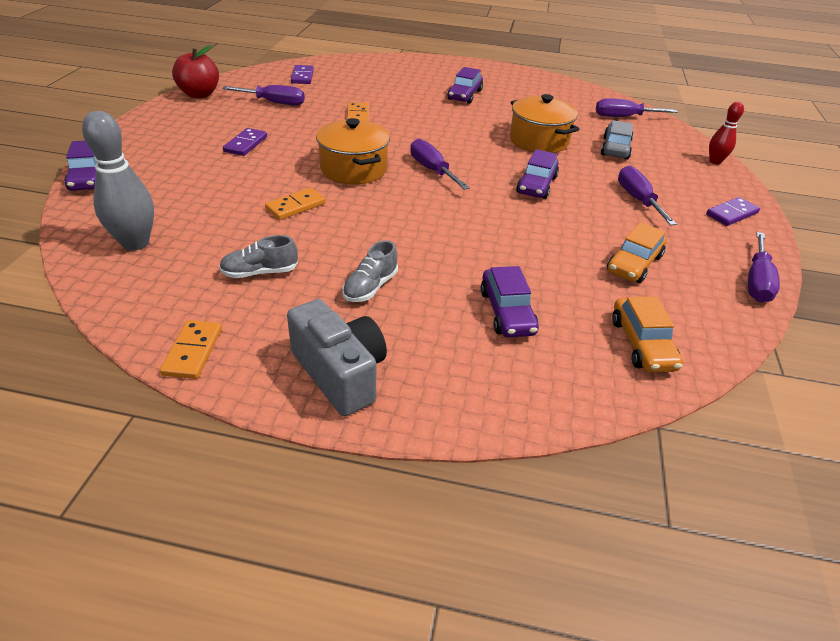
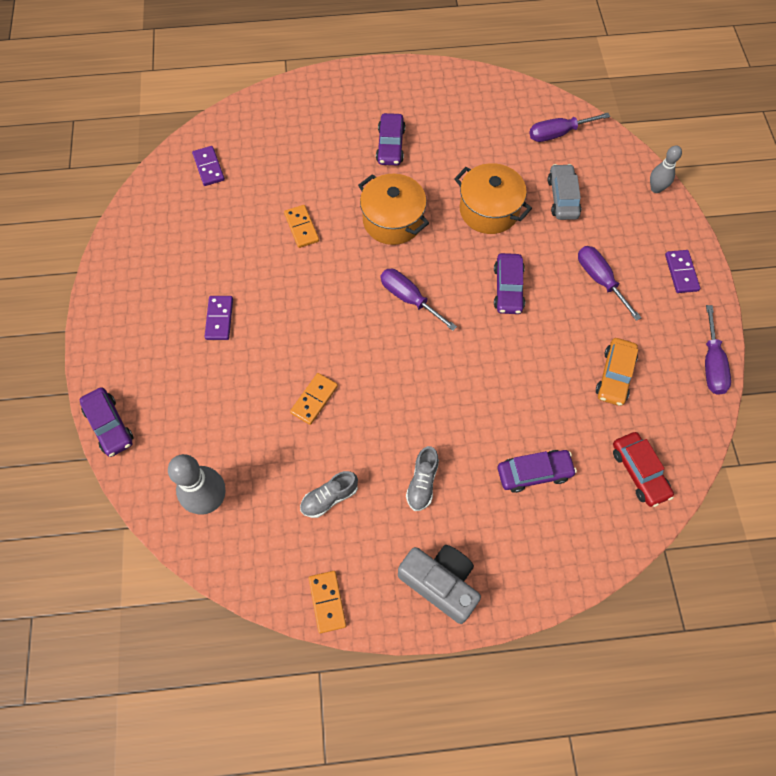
camera: 15 degrees left, 25 degrees up
(199, 94) = (122, 244): red apple -> none
(274, 103) = (207, 232): purple screwdriver -> none
(353, 169) = (338, 323): orange pot -> orange pot (393, 220)
(507, 312) = (534, 473): purple car -> purple car turned 75 degrees counterclockwise
(642, 344) = (639, 472): orange car -> red car
(715, 161) = (656, 188): red bowling pin -> grey bowling pin
(732, 214) = (681, 272): purple domino -> purple domino turned 45 degrees counterclockwise

